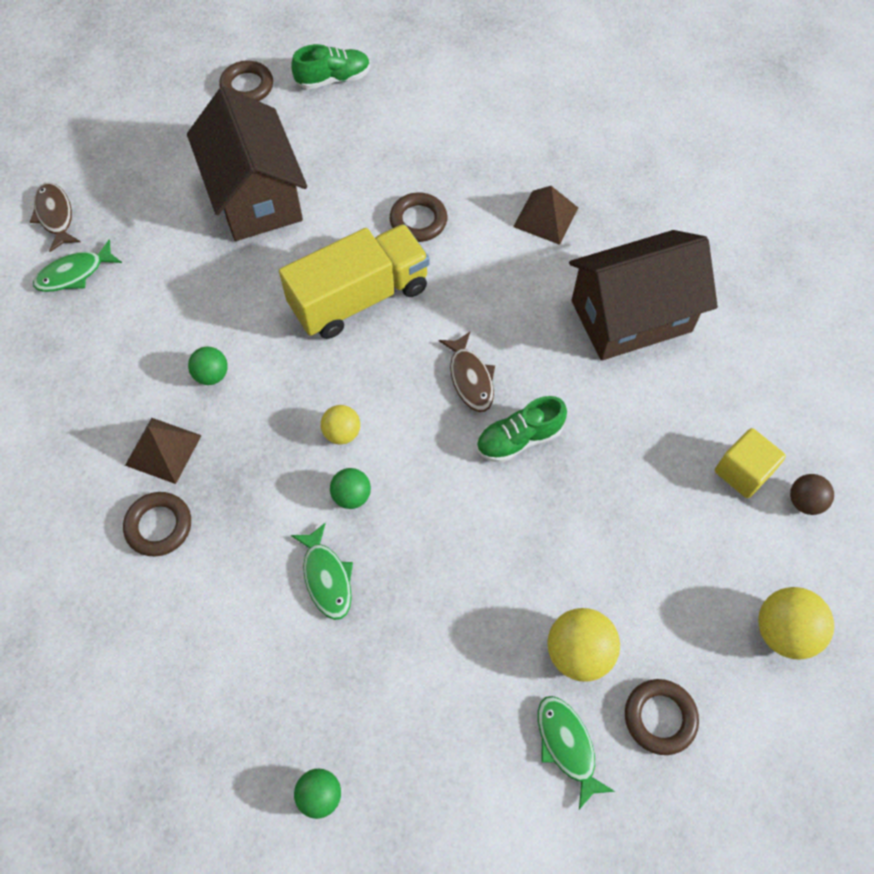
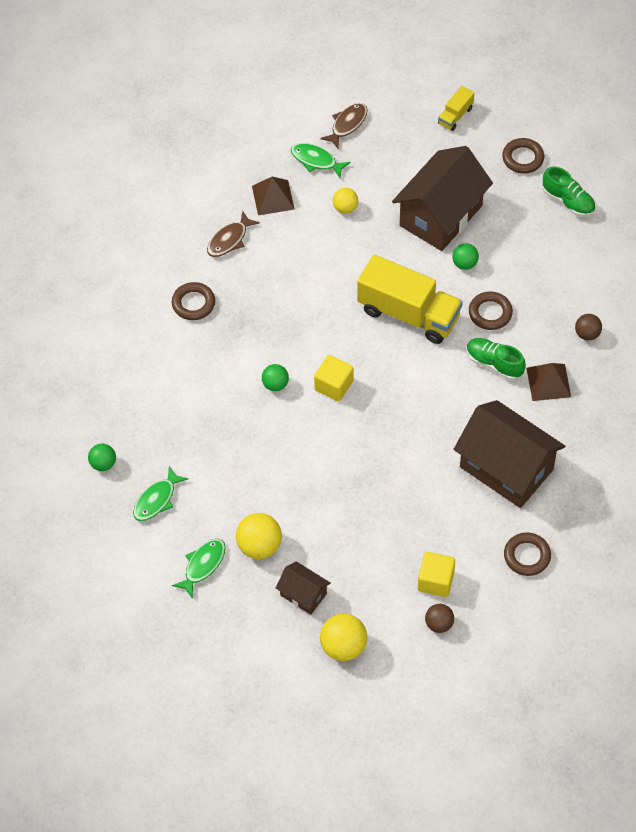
camera: 60 degrees right, 5 degrees down
(140, 113) = (455, 116): none -> yellow truck
(163, 450) = (238, 277): brown pyramid -> brown pyramid (273, 197)
(212, 375) = (301, 270): green ball -> green ball (464, 264)
(327, 577) = (219, 400): green fish -> green fish (157, 500)
(342, 433) = (311, 357): yellow ball -> yellow ball (345, 208)
(400, 430) = (334, 386): none -> yellow cube
(470, 378) = (395, 403): brown fish -> brown fish (229, 240)
(509, 151) = (587, 334): none -> brown ball
(519, 439) = (372, 450): green shoe -> green shoe (494, 363)
(660, 717) = (248, 604): brown ring -> brown ring (527, 556)
(681, 637) = (303, 594): none -> brown house

